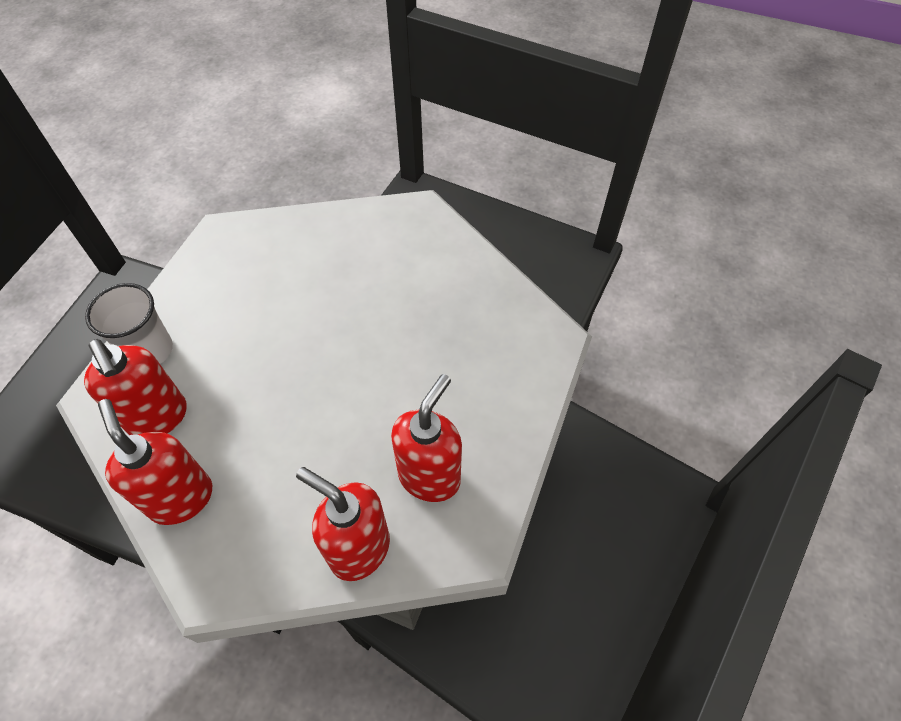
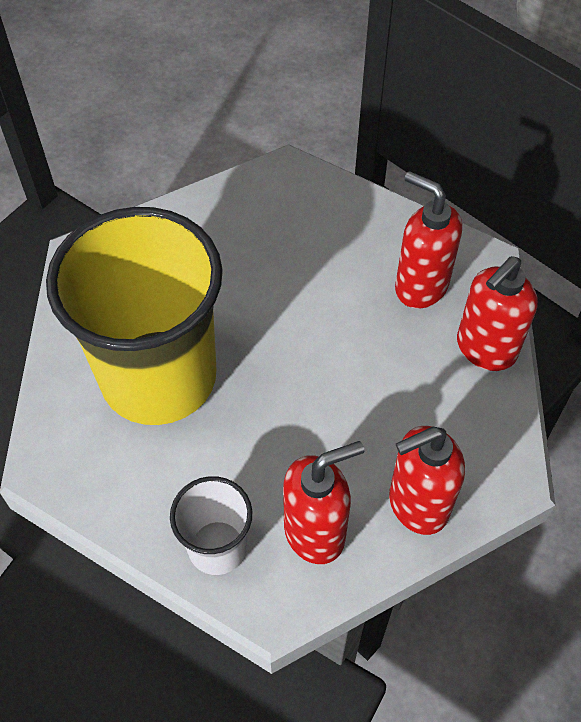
camera: 80 degrees left, 0 degrees up
(303, 283) = (159, 377): none -> yellow cup

